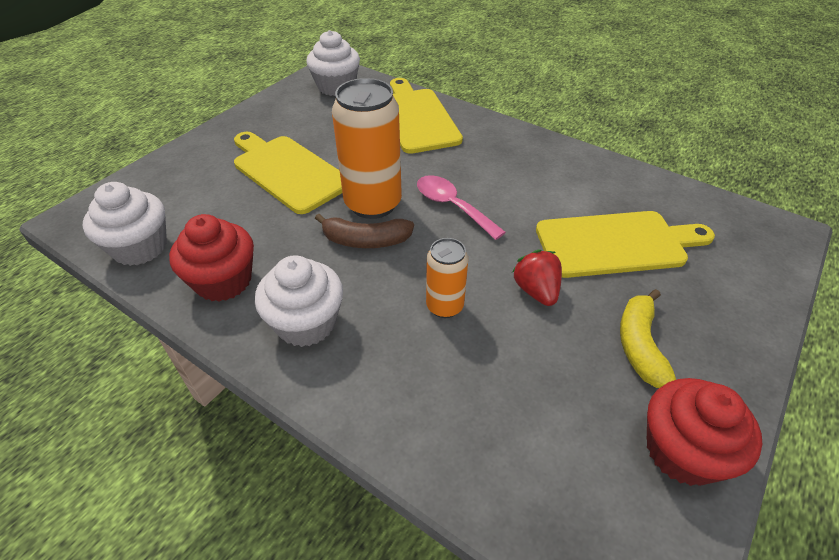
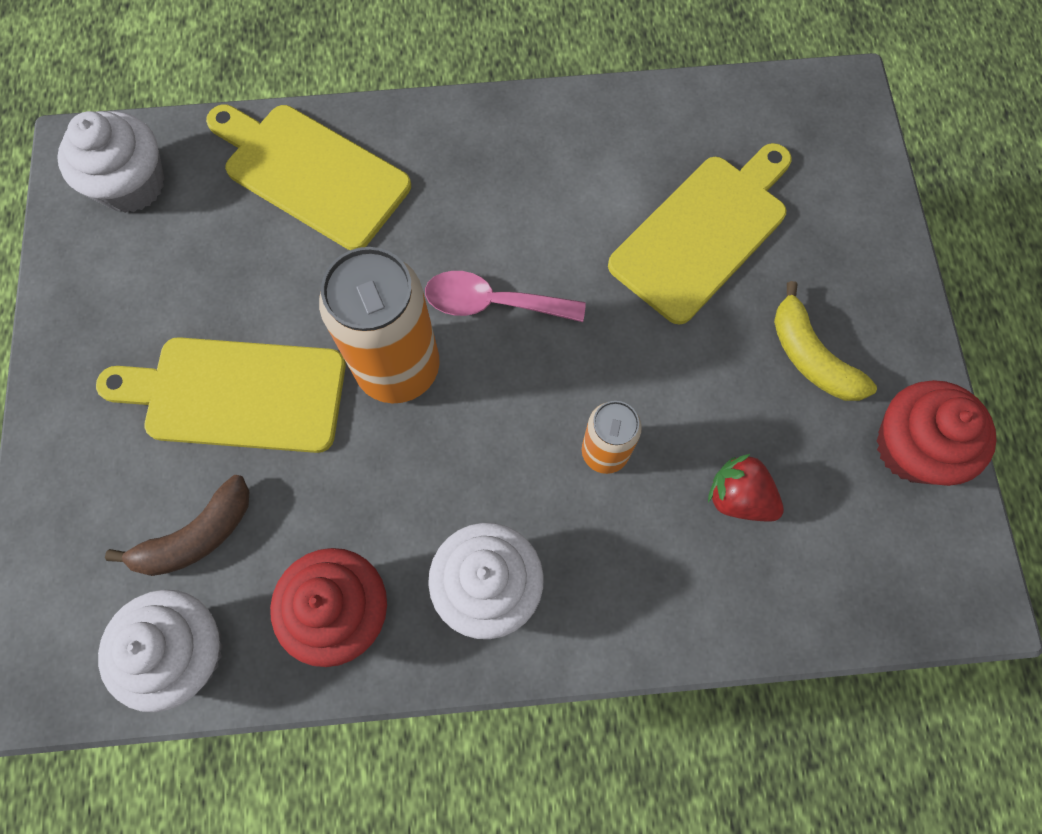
camera: 40 degrees left, 25 degrees up
(365, 241) = (443, 430): brown banana -> brown banana (197, 536)
(536, 291) = (674, 361): red strawberry -> red strawberry (739, 497)

